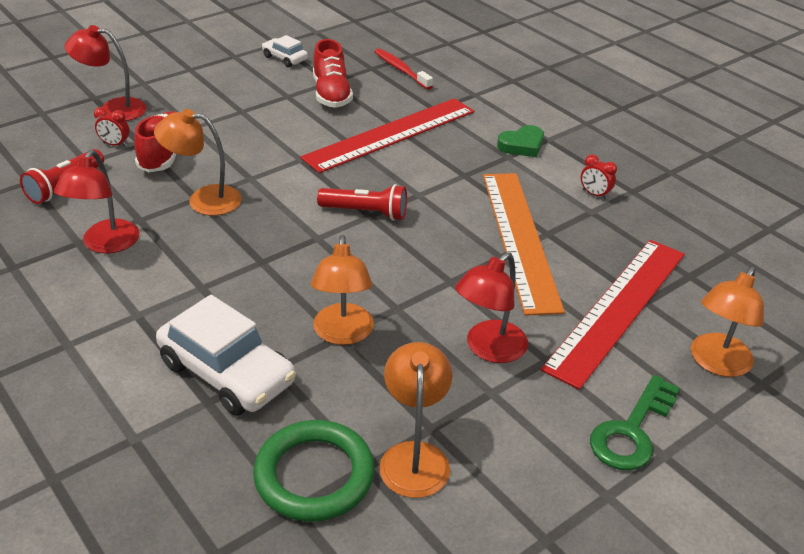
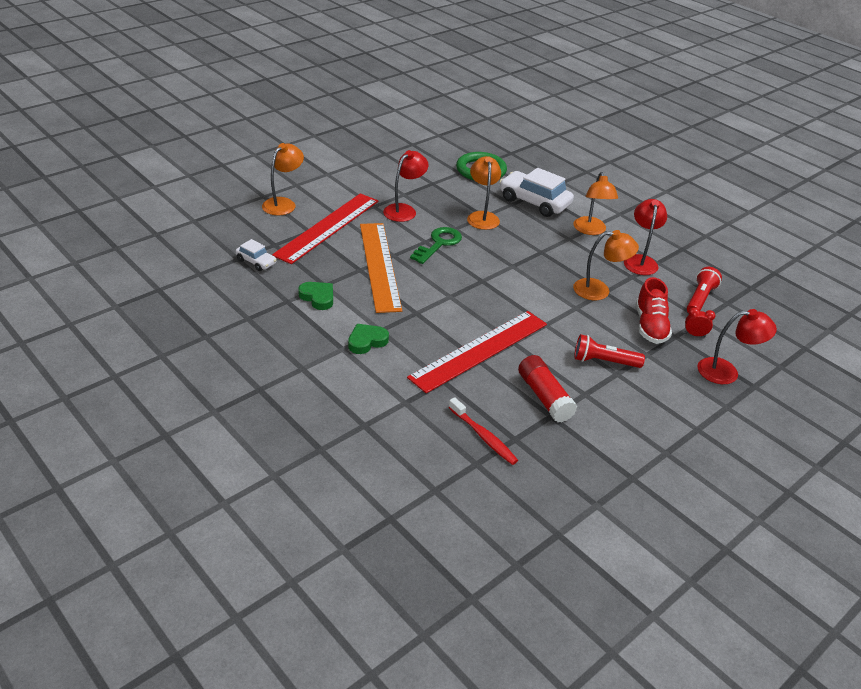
camera: 175 degrees right, 0 degrees up
(285, 58) = (611, 450): white car -> white car (256, 262)
(331, 94) = (544, 397): red shoe -> red glue stick
(365, 212) = (485, 282): red flashlight -> red flashlight (604, 362)
(414, 456) = (439, 175): orange lamp -> orange lamp (591, 230)
(594, 194) = (318, 297): red clock -> green heart
(632, 431) = (339, 181): green key -> green key (439, 244)

